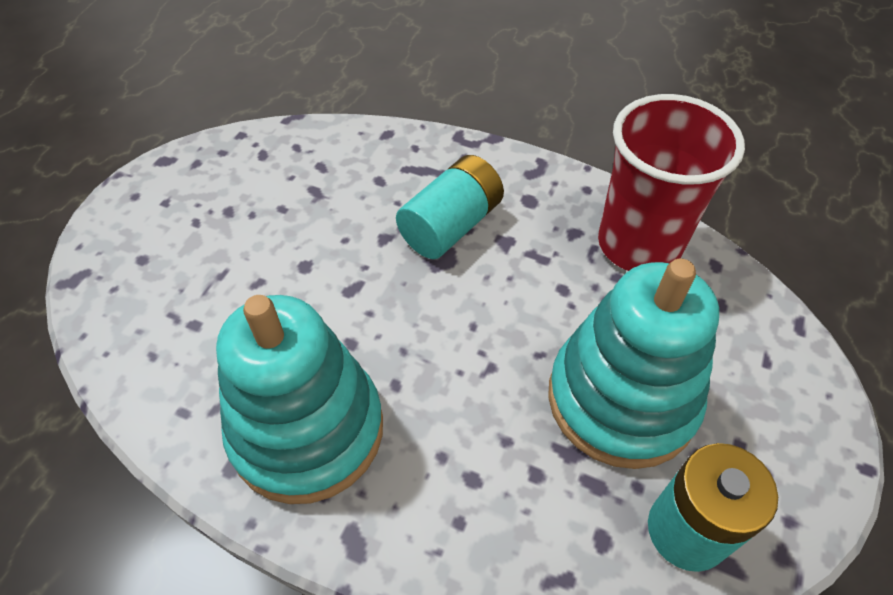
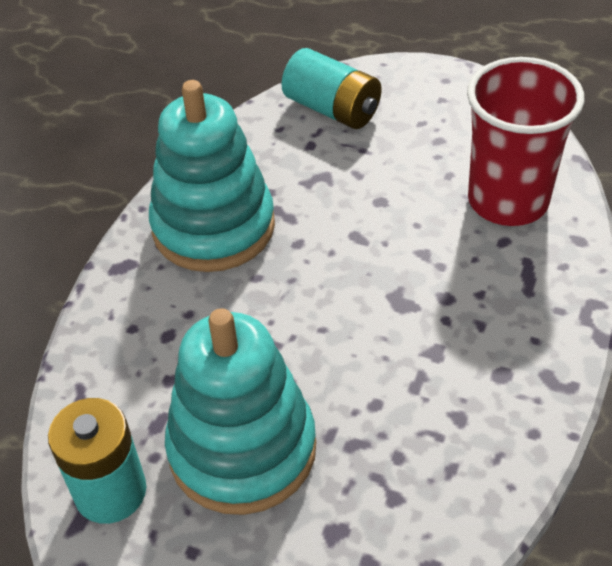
camera: 90 degrees right, 5 degrees down
(451, 225) = (448, 304): turquoise battery -> turquoise battery (332, 109)
(639, 245) = (449, 482): red cup -> red cup (508, 200)

